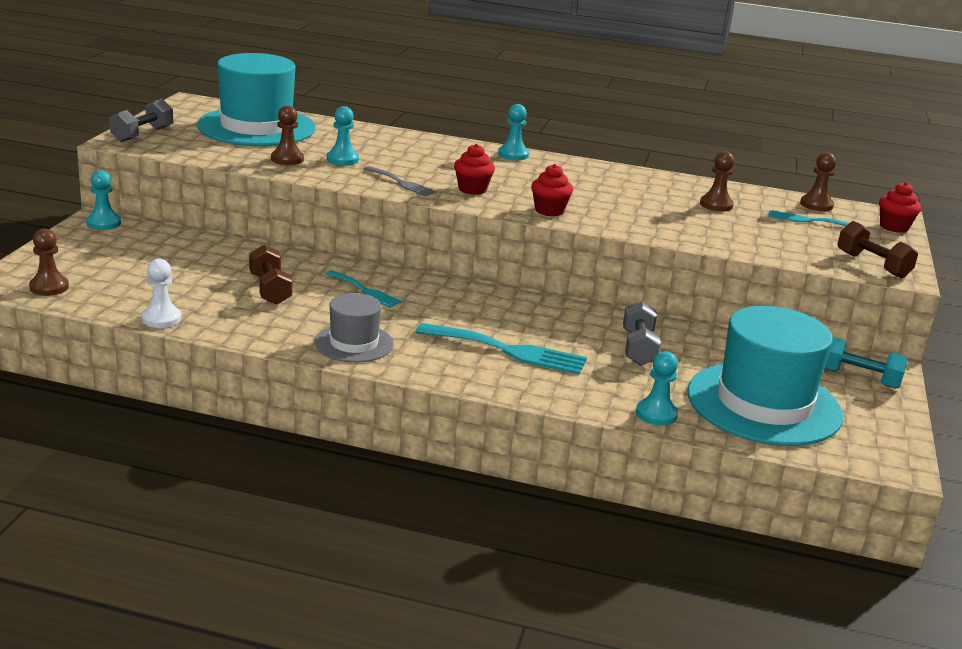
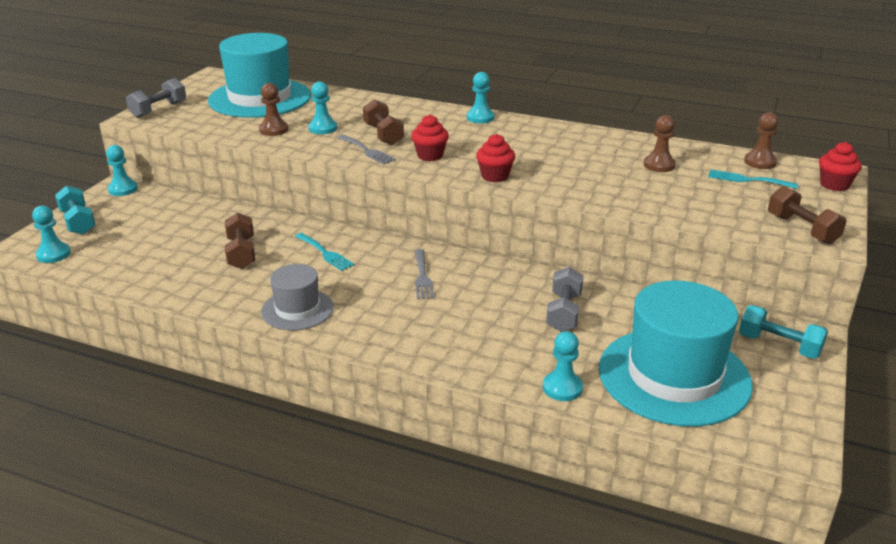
camera: 10 degrees right, 5 degrees up
(49, 287) = (53, 254): brown pawn -> turquoise pawn
(64, 255) = (78, 222): none -> turquoise dumbbell
(161, 319) = (136, 285): white pawn -> none
(413, 168) = (383, 135): none -> brown dumbbell
(479, 314) = (422, 277): none -> grey fork
(508, 350) = (438, 316): turquoise fork -> none

